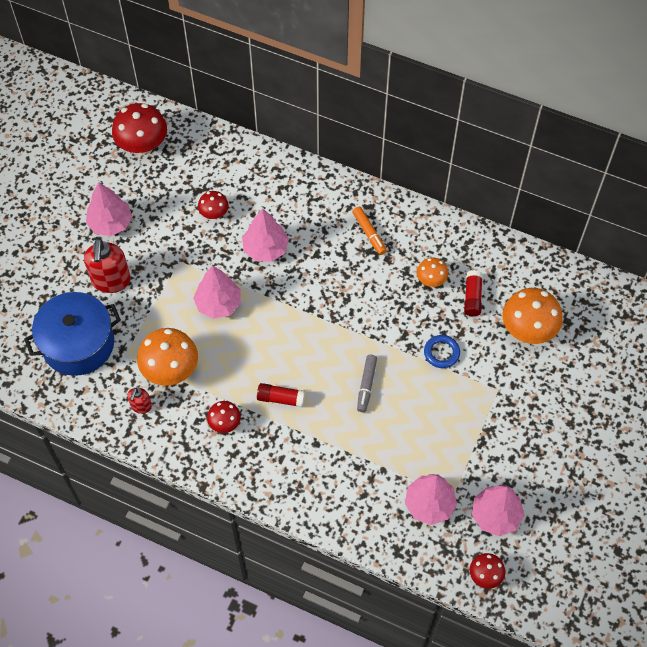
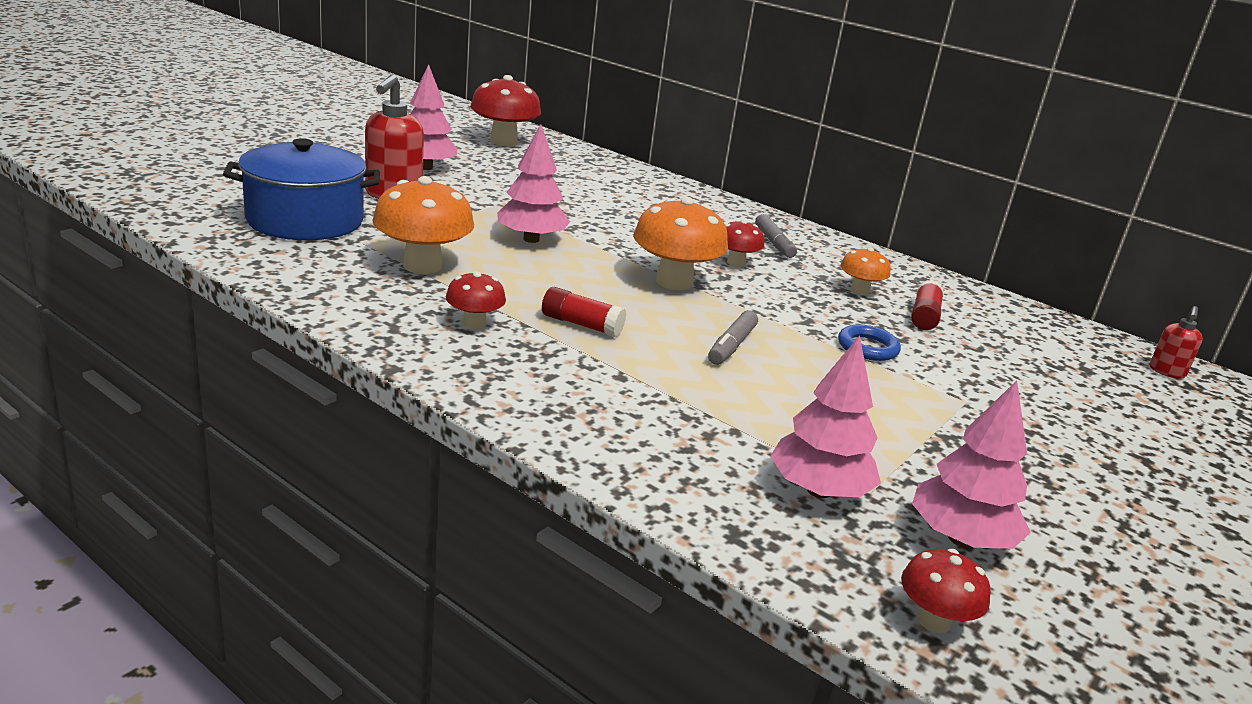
camera: 10 degrees right, 35 degrees down
(141, 406) = (351, 281): red soap dispenser -> red soap dispenser (1167, 372)
(214, 213) = (565, 190): red mushroom -> red mushroom (736, 263)
(265, 249) = (621, 222): pink tree -> none
(369, 233) = (774, 243): orange marker -> grey marker
(528, 329) = (1018, 361): orange mushroom -> orange mushroom (674, 282)

